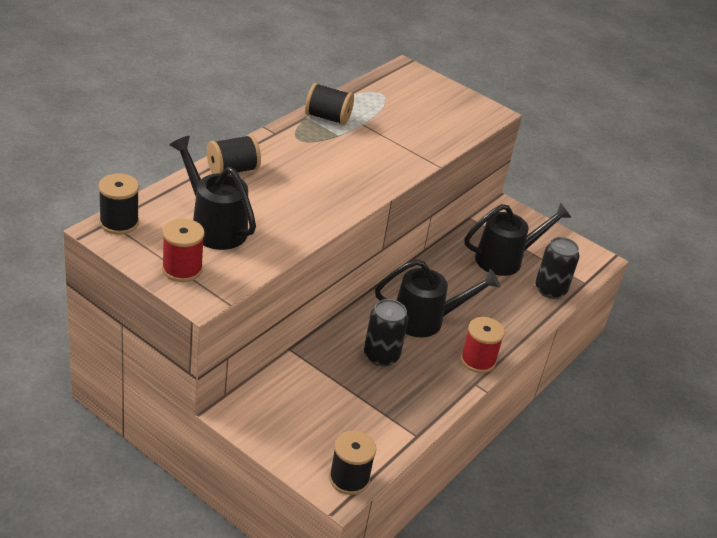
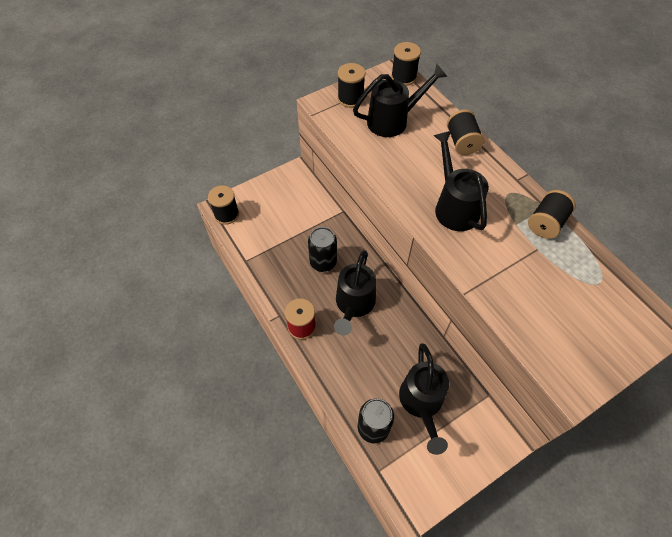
camera: 115 degrees right, 20 degrees up
(182, 269) = (350, 98): red spool -> black spool
(336, 174) = (454, 206): none -> black watering can

